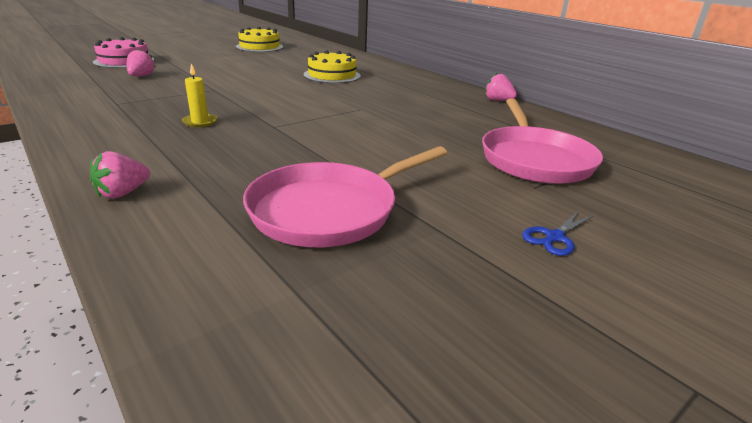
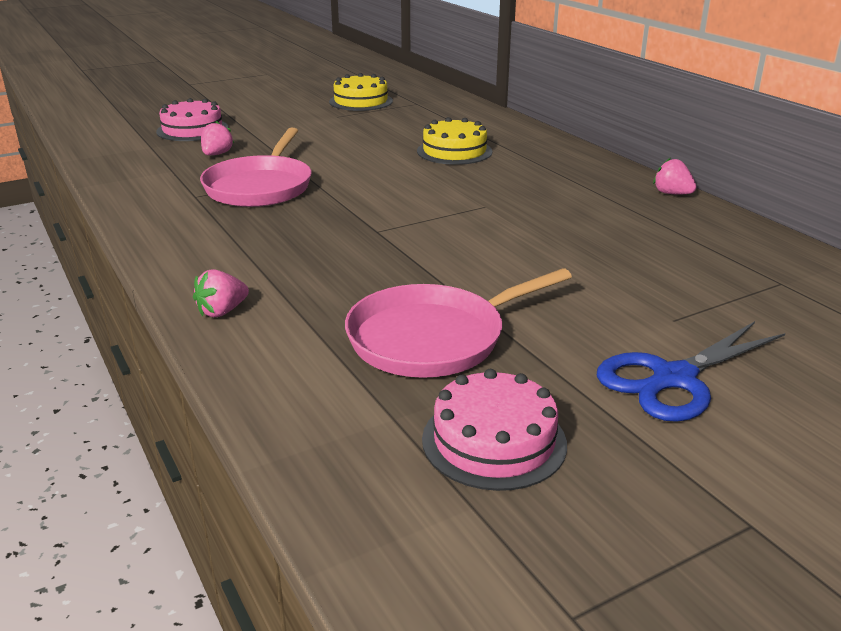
camera: 10 degrees right, 0 degrees up
(200, 122) = (292, 224): yellow candle -> none
(404, 311) = (494, 441): none -> pink cake
(534, 159) = (688, 283): pink pan -> pink pan (260, 187)
(554, 237) = (673, 379): blue scissors -> blue scissors, size x2.08

